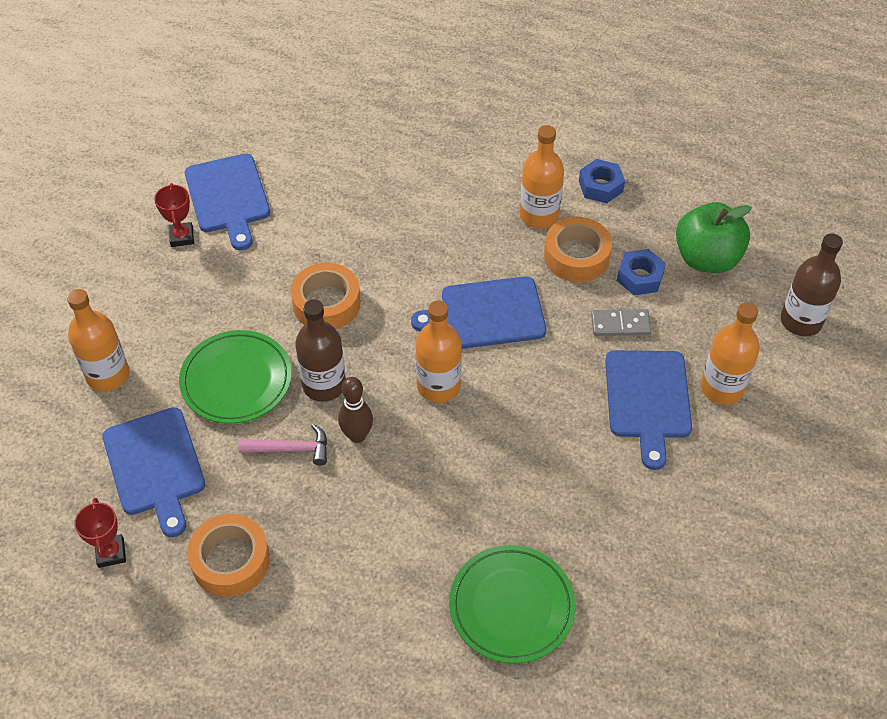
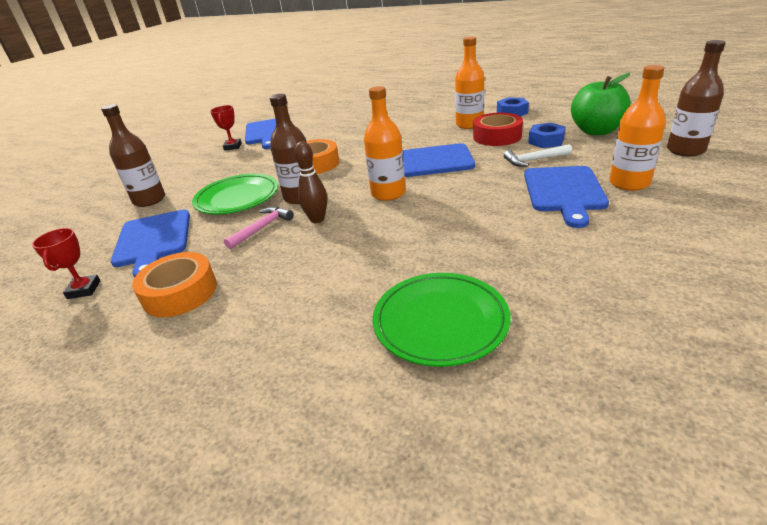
camera: 10 degrees right, 20 degrees down
(108, 375) = (149, 200): orange bottle -> brown bottle
(291, 449) = (262, 228): pink hammer -> pink hammer turned 60 degrees counterclockwise
(576, 256) = (497, 136): orange tape -> red tape
(620, 324) = (534, 160): grey domino -> white hammer

